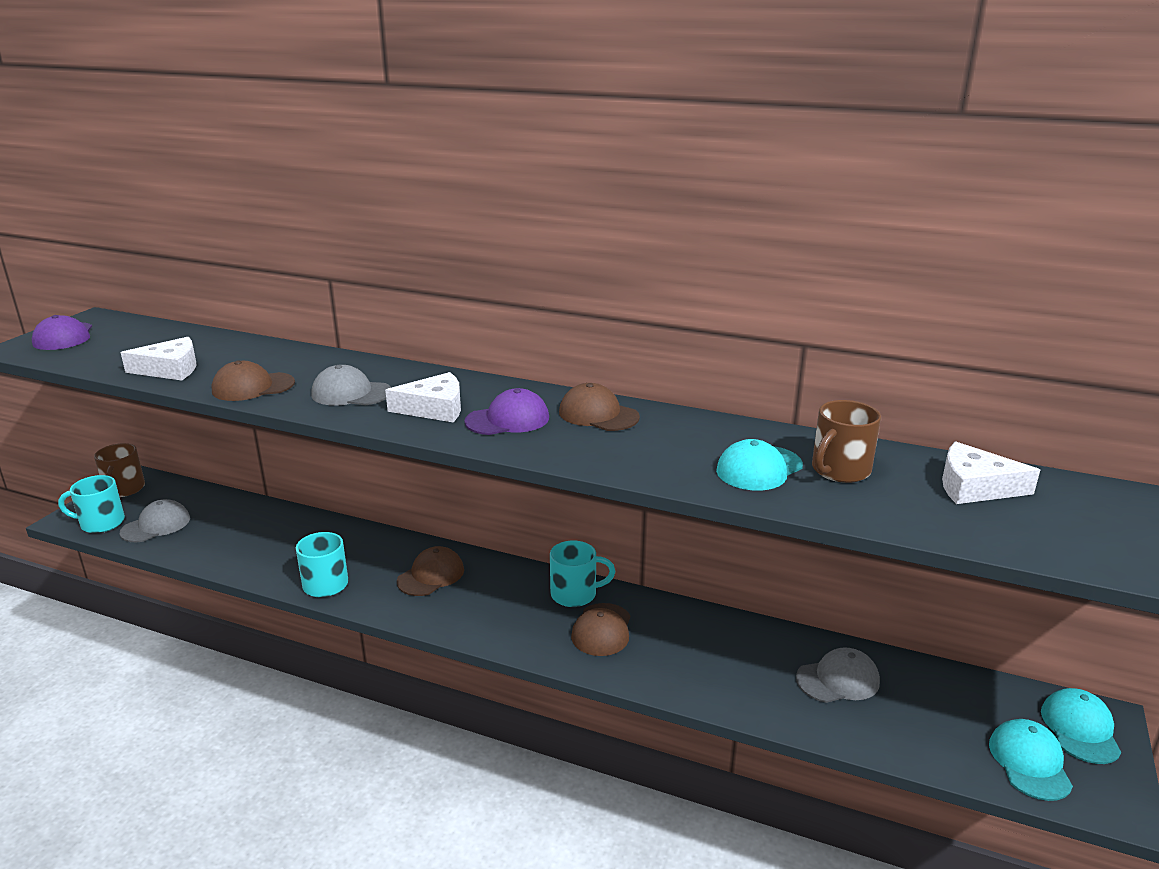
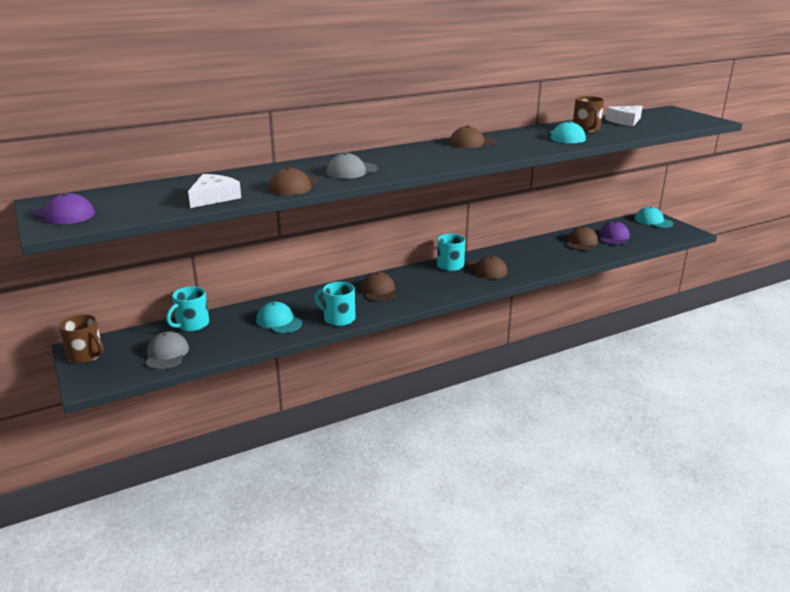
camera: 50 degrees left, 0 degrees up
(101, 523) = (121, 373): turquoise mug -> turquoise mug (192, 325)
(434, 408) = (407, 162): white cheese -> none
(507, 420) = (447, 155): purple cap -> purple cap (614, 237)
(838, 680) = (581, 242): grey cap -> brown cap
(1029, 762) = (659, 234): turquoise cap -> turquoise cap (279, 321)

